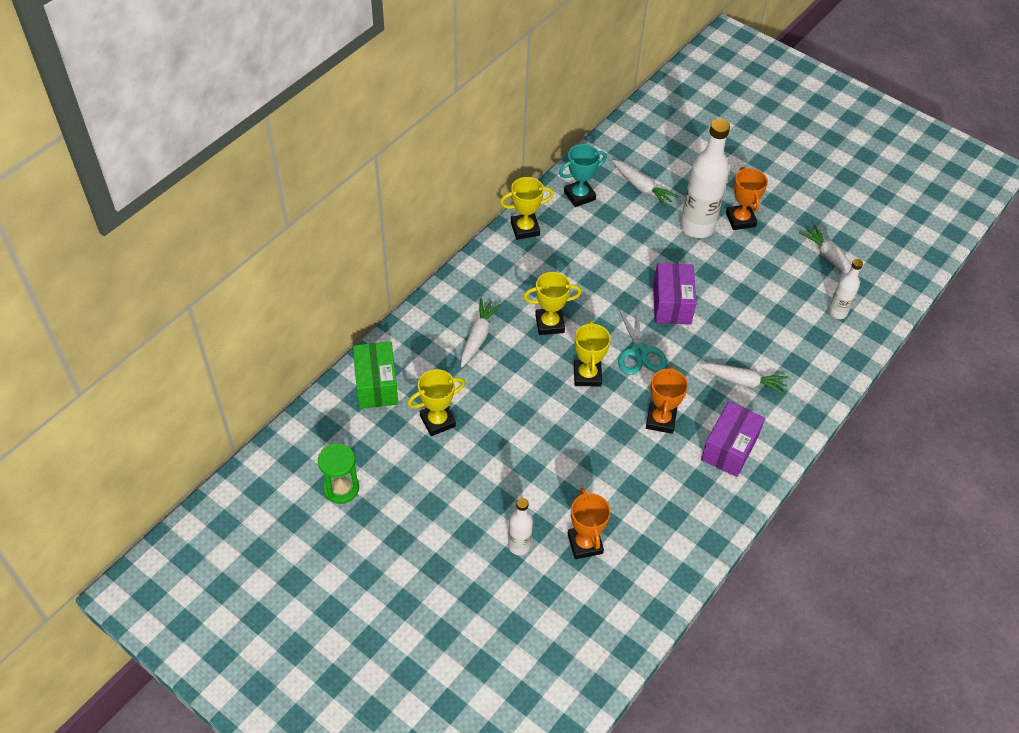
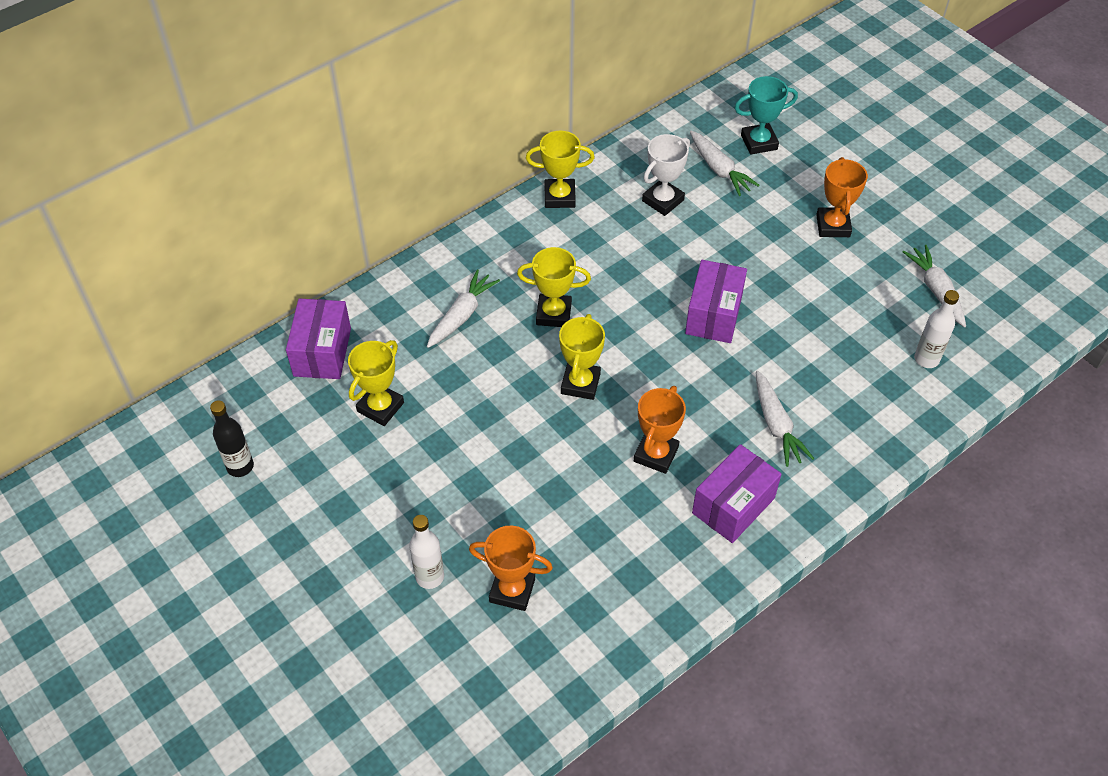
camera: 15 degrees right, 0 degrees up
(341, 488) = (240, 466): green hourglass -> black bottle
(376, 385) = (322, 352): green box -> purple box
(437, 421) = (380, 407): yellow trophy -> yellow trophy turned 45 degrees counterclockwise
(579, 196) = (638, 168): turquoise trophy -> turquoise trophy (759, 142)
(585, 543) = (512, 590): orange trophy -> orange trophy turned 75 degrees counterclockwise
(606, 219) = (663, 200): none -> white trophy
(639, 352) = (654, 366): turquoise scissors -> none
(697, 227) = (774, 226): white bottle -> none
(743, 381) = (776, 425): white carrot -> white carrot turned 45 degrees clockwise

